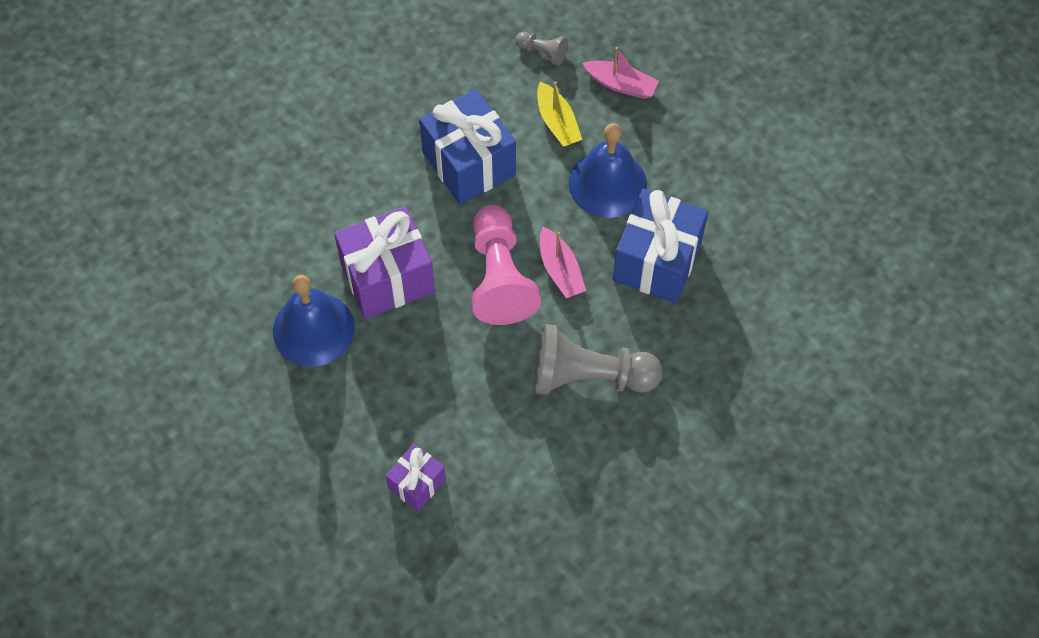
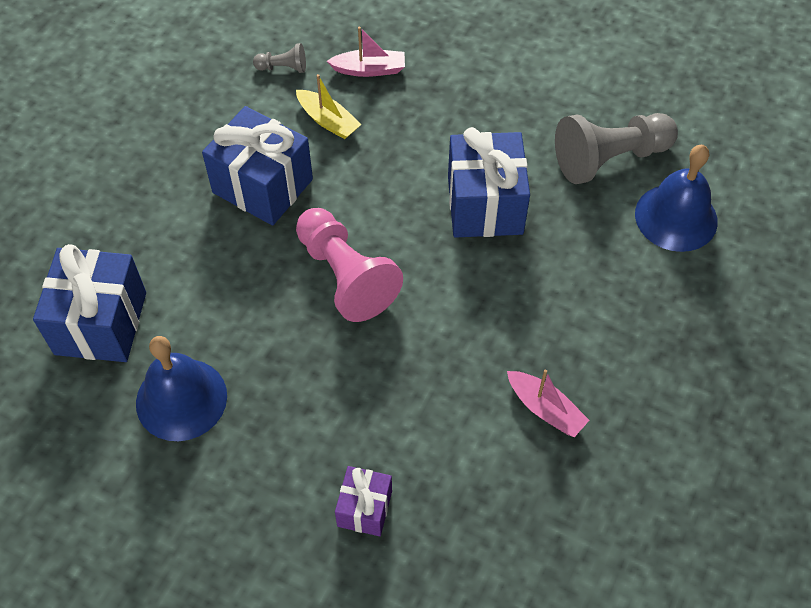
camera: 25 degrees left, 5 degrees down
(278, 235) = (101, 323): none -> blue gift
(387, 277) = (234, 319): purple gift -> none
(560, 270) = (399, 247): pink boat -> pink boat (545, 409)
(588, 376) = (479, 332): grey pawn -> grey pawn (609, 159)
(607, 183) = (402, 155): blue bell -> blue bell (676, 217)

